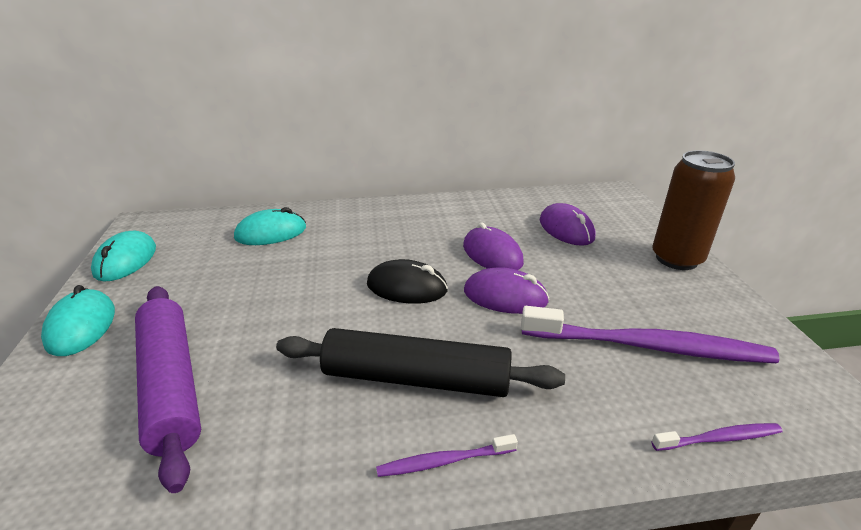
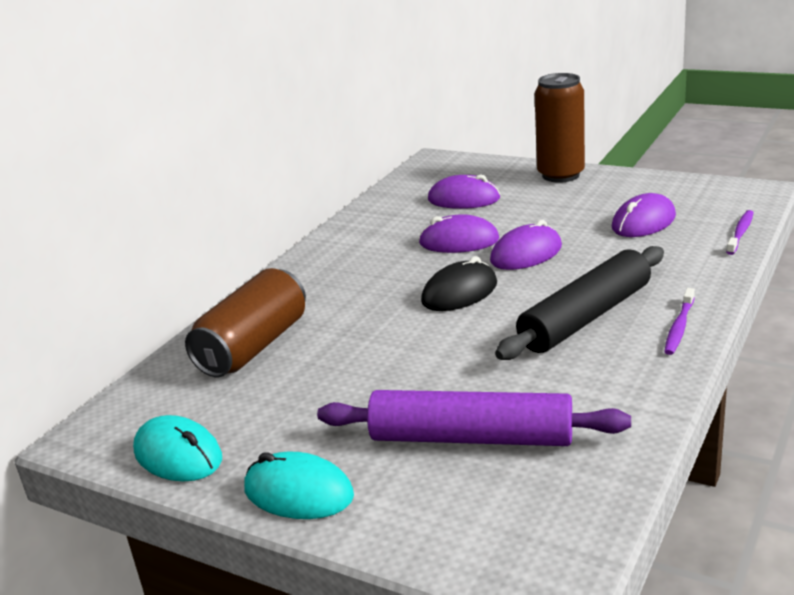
camera: 50 degrees left, 5 degrees down
(271, 233) = (253, 346): turquoise mouse -> brown can
(649, 346) = (643, 222): purple toothbrush -> purple mouse

